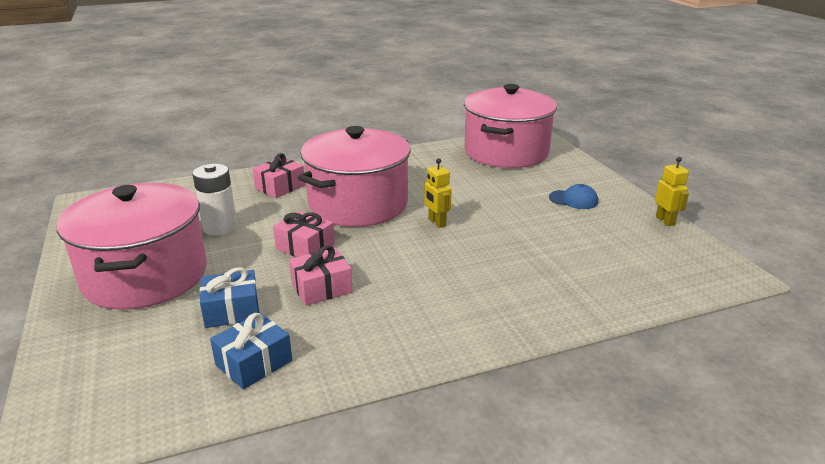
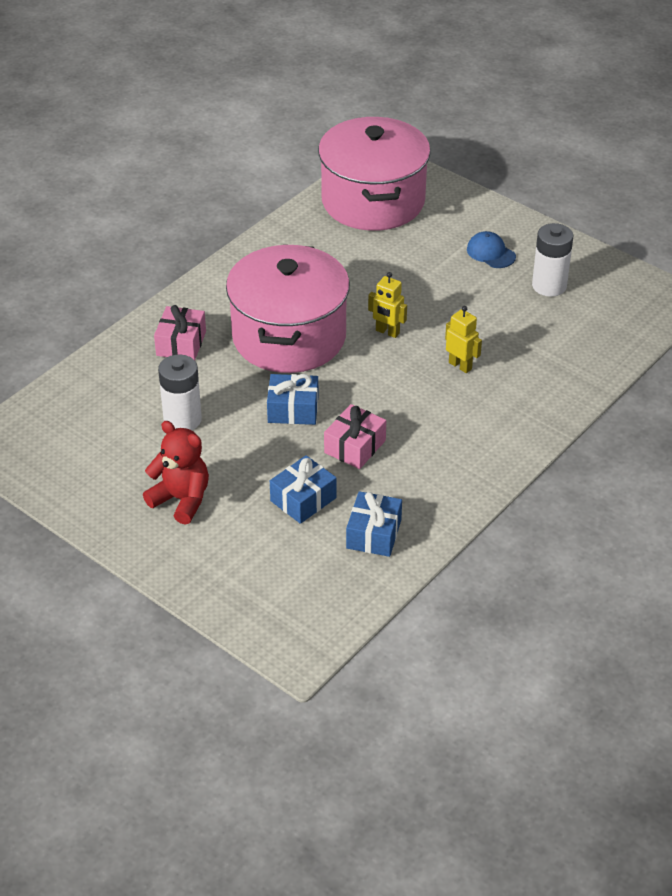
camera: 30 degrees left, 15 degrees up
(145, 276) = (181, 500): pink pot -> red teddy bear
(305, 247) = (293, 409): pink gift -> blue gift
(573, 200) = (491, 253): blue cap -> blue cap turned 120 degrees counterclockwise
(609, 232) = (549, 286): none -> white battery
(665, 221) = (587, 252): yellow robot -> yellow robot (460, 365)

